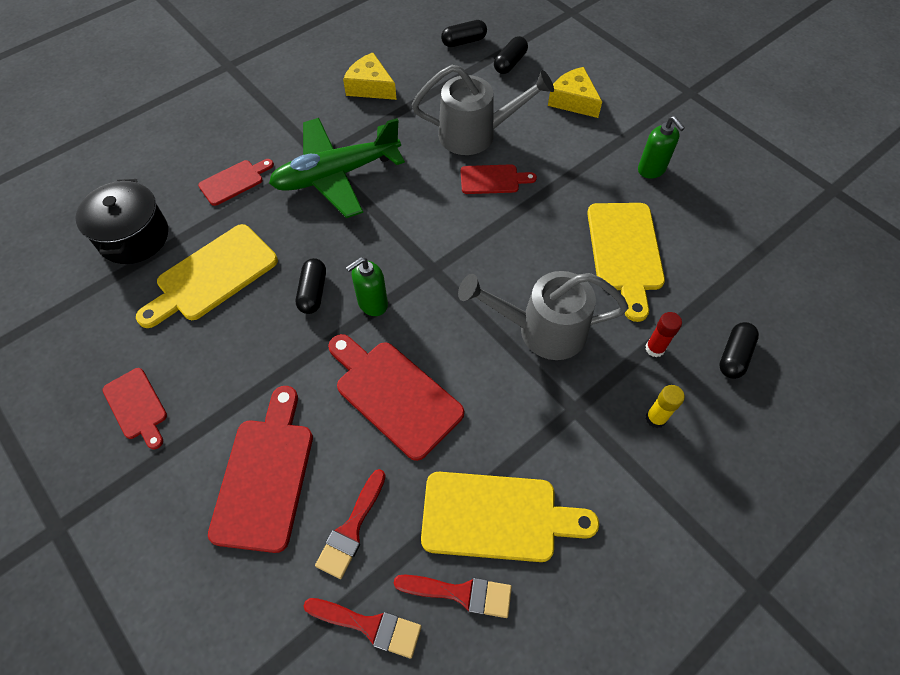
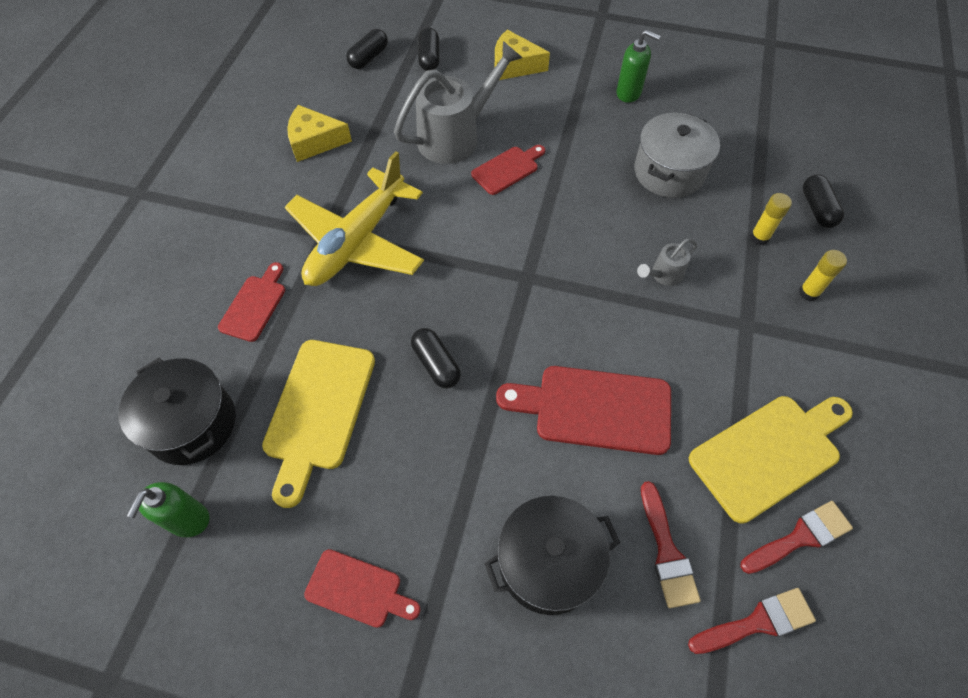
camera: 35 degrees left, 0 degrees up
(265, 476) = (548, 562): red cutting board -> black pot
(336, 174) = (357, 241): green plane -> yellow plane
(372, 303) = (501, 340): green soap dispenser -> green soap dispenser (188, 520)
(541, 330) = (663, 275): grey watering can -> grey watering can, size x0.46
(625, 252) = (669, 172): yellow cutting board -> grey pot
(654, 348) = (759, 237): red glue stick -> yellow glue stick

